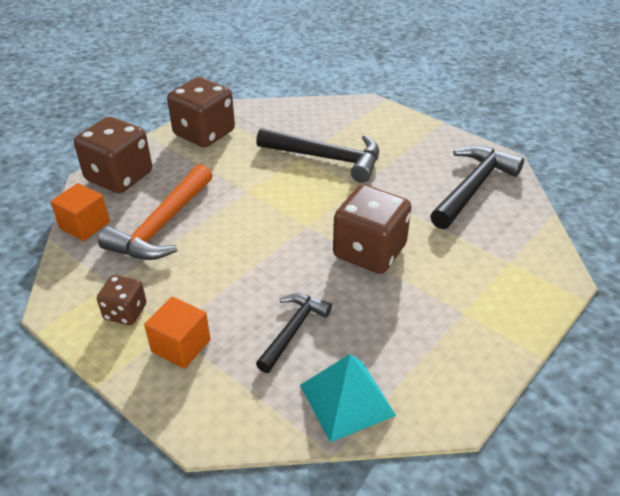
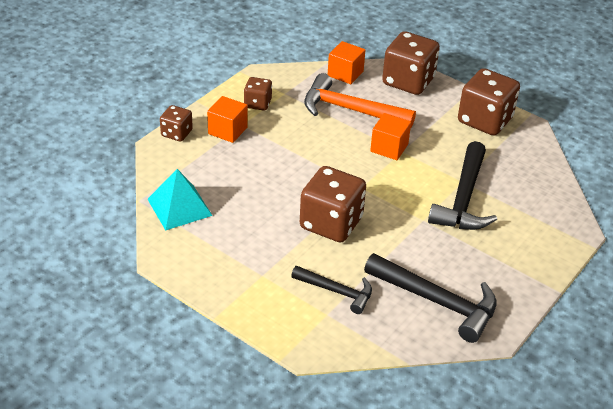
camera: 85 degrees right, 0 degrees up
(176, 409) = (176, 133): none -> brown dice
(240, 200) = (389, 148): none -> orange cube
(293, 330) = (242, 181): black hammer -> black hammer (337, 291)

